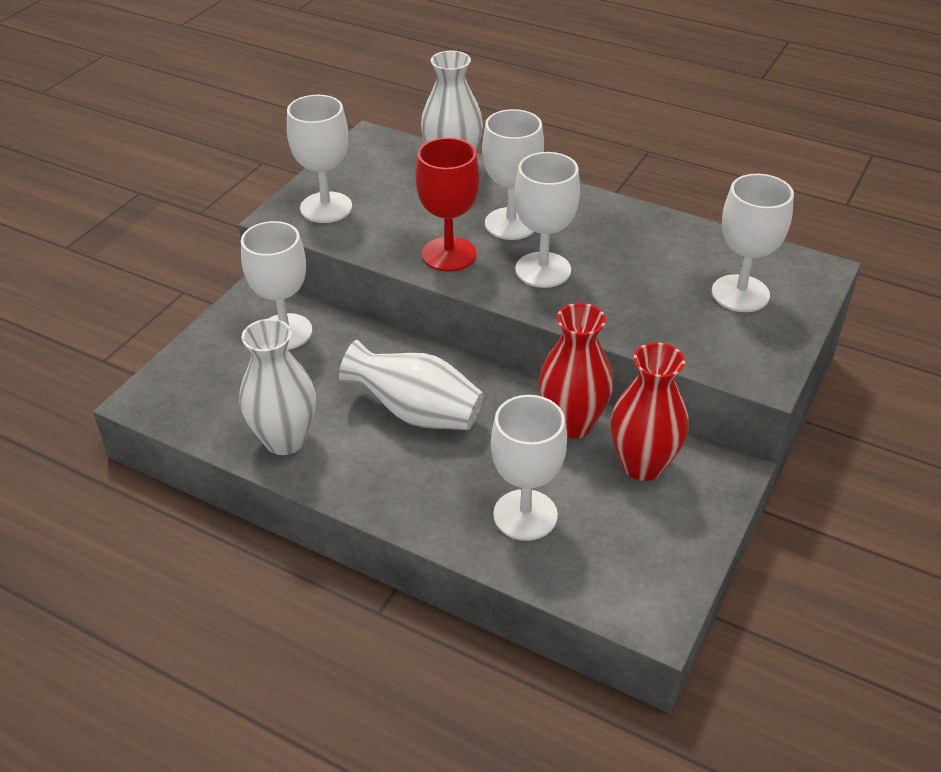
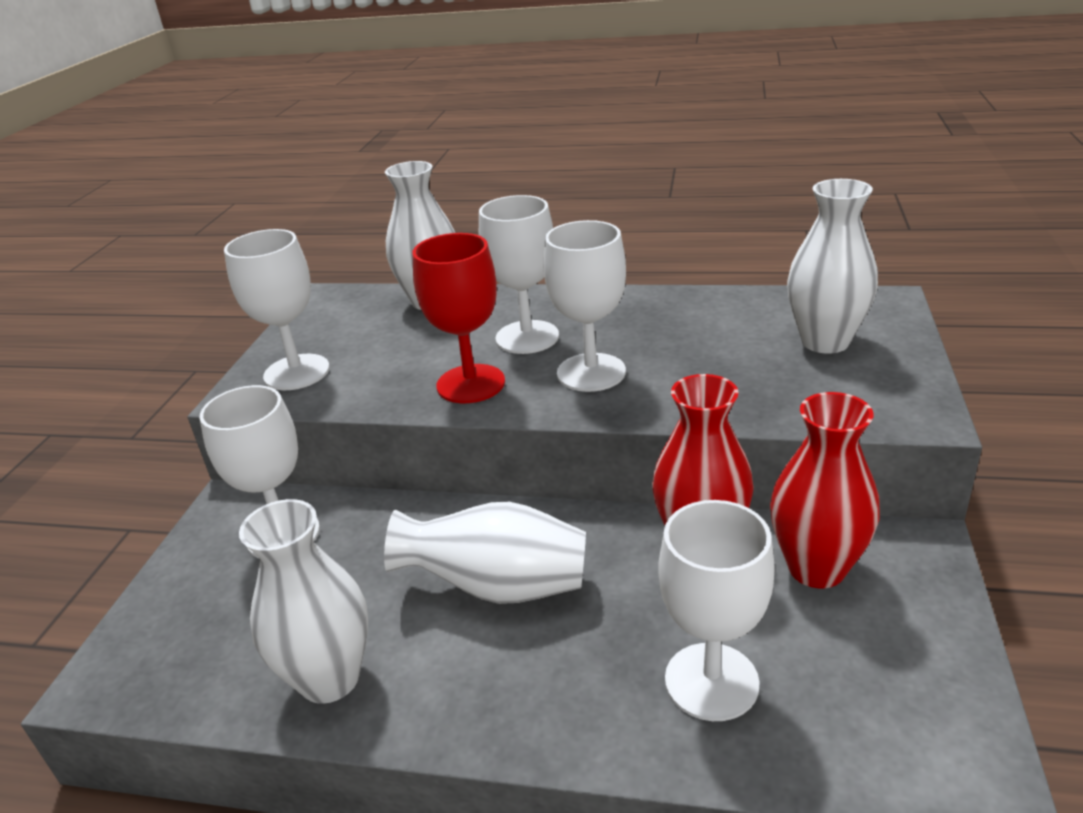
camera: 15 degrees left, 10 degrees down
(740, 293) = (825, 341): white goblet -> white vase

